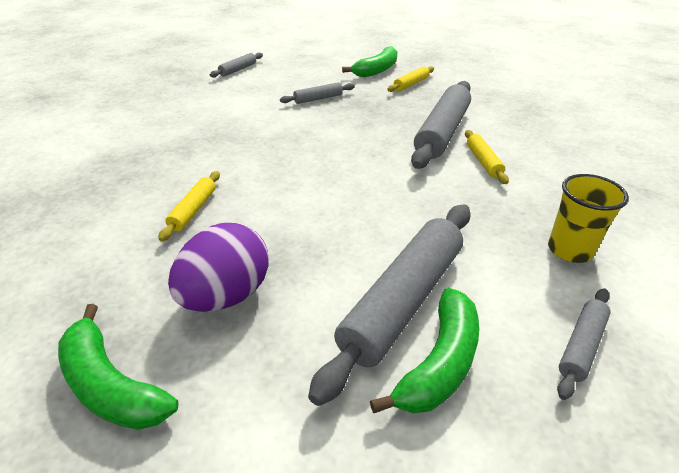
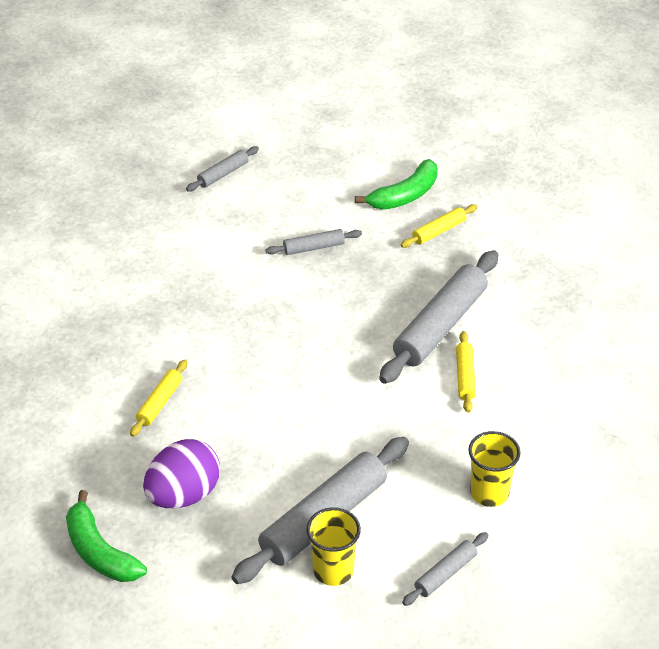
camera: 10 degrees right, 5 degrees up
(439, 363) = (333, 570): green banana -> yellow cup

